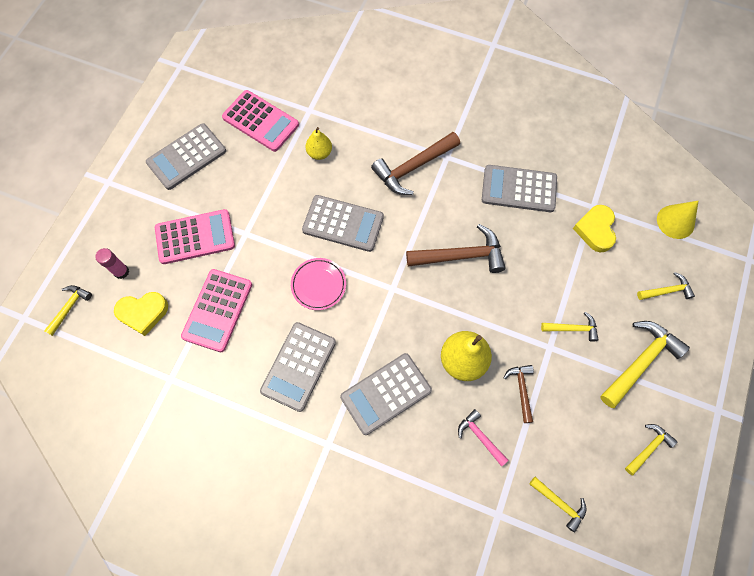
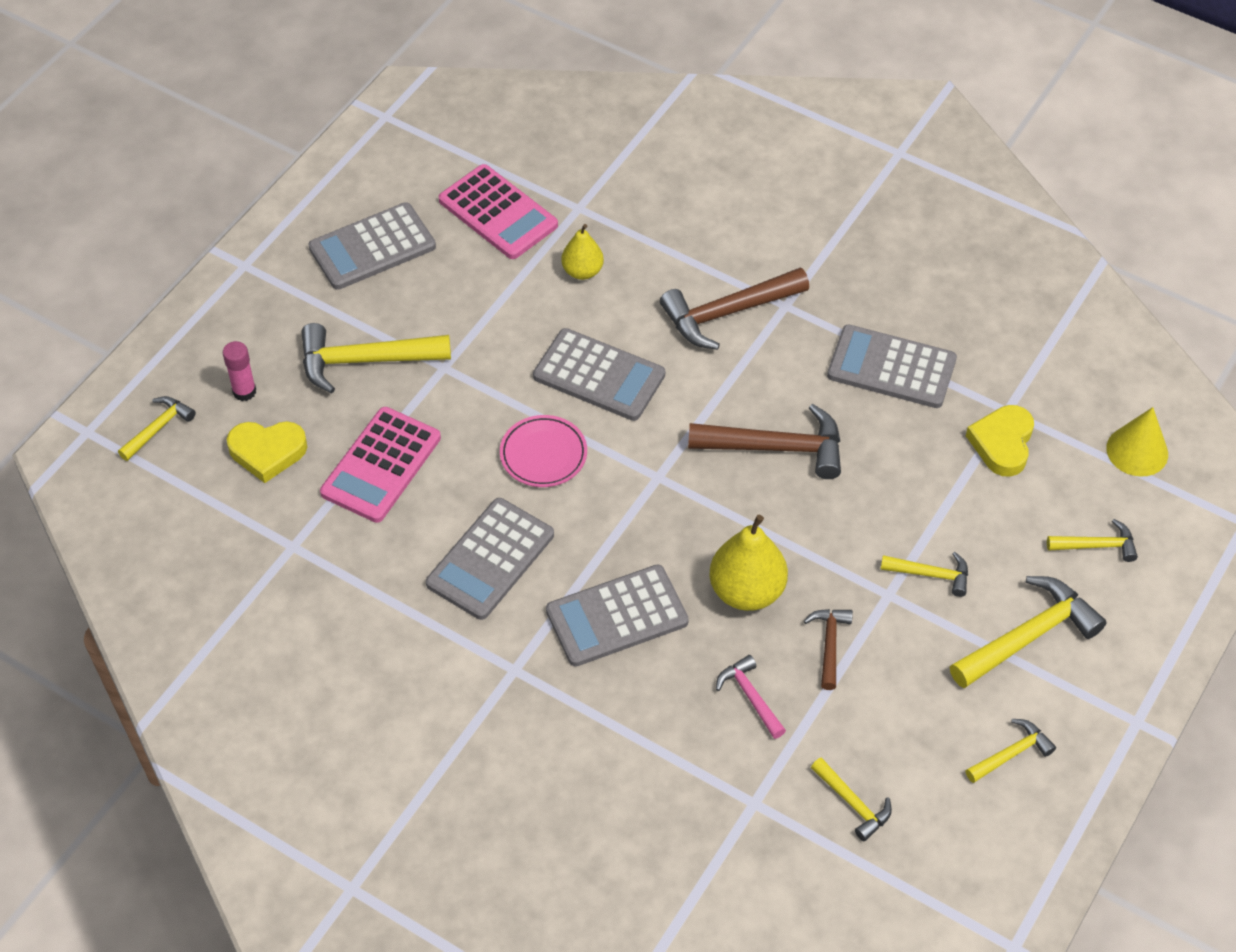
camera: 10 degrees right, 15 degrees down
(195, 237) = (365, 361): pink calculator -> yellow hammer

